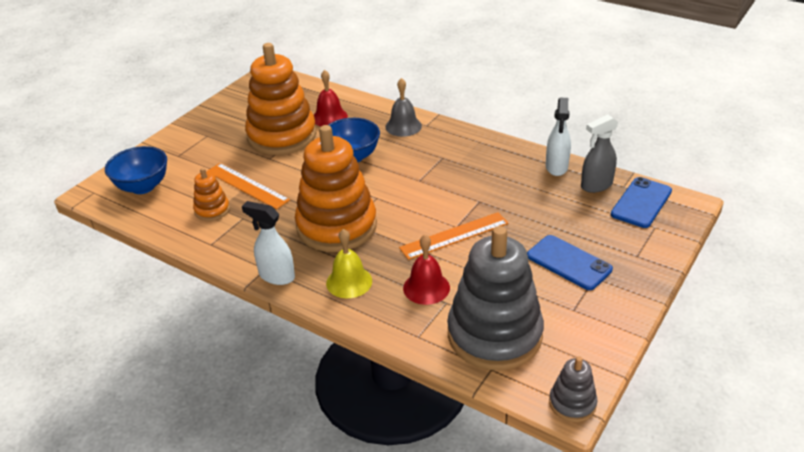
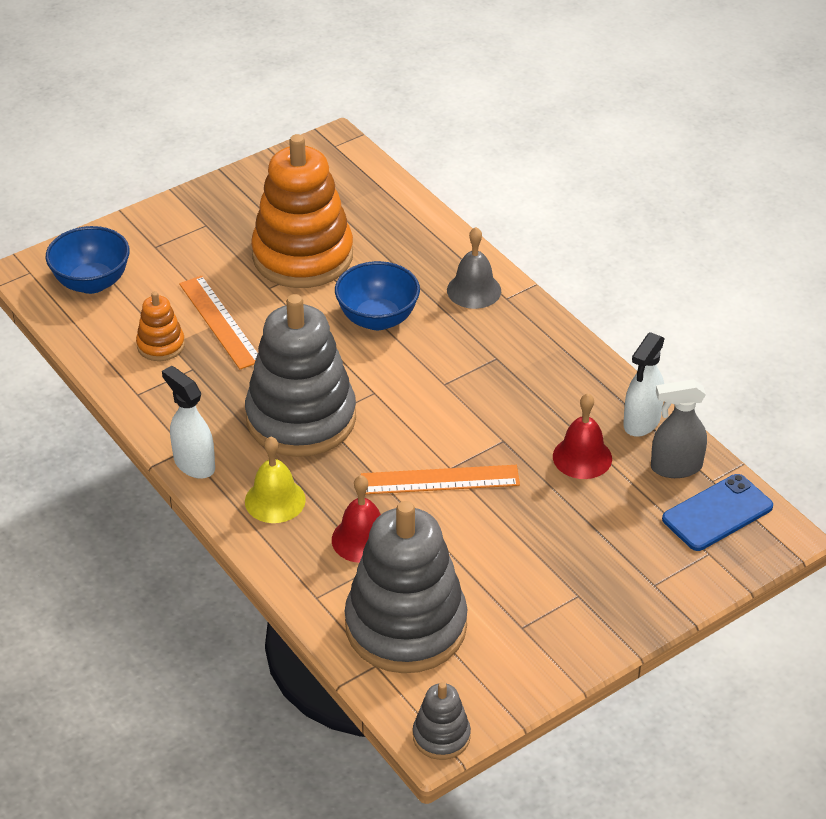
camera: 20 degrees right, 5 degrees up
(329, 117) = (382, 244): red bell -> red bell (582, 457)
(336, 226) = (301, 418): orange stacking toy -> grey stacking toy
(568, 263) = (559, 565): blue phone -> none

